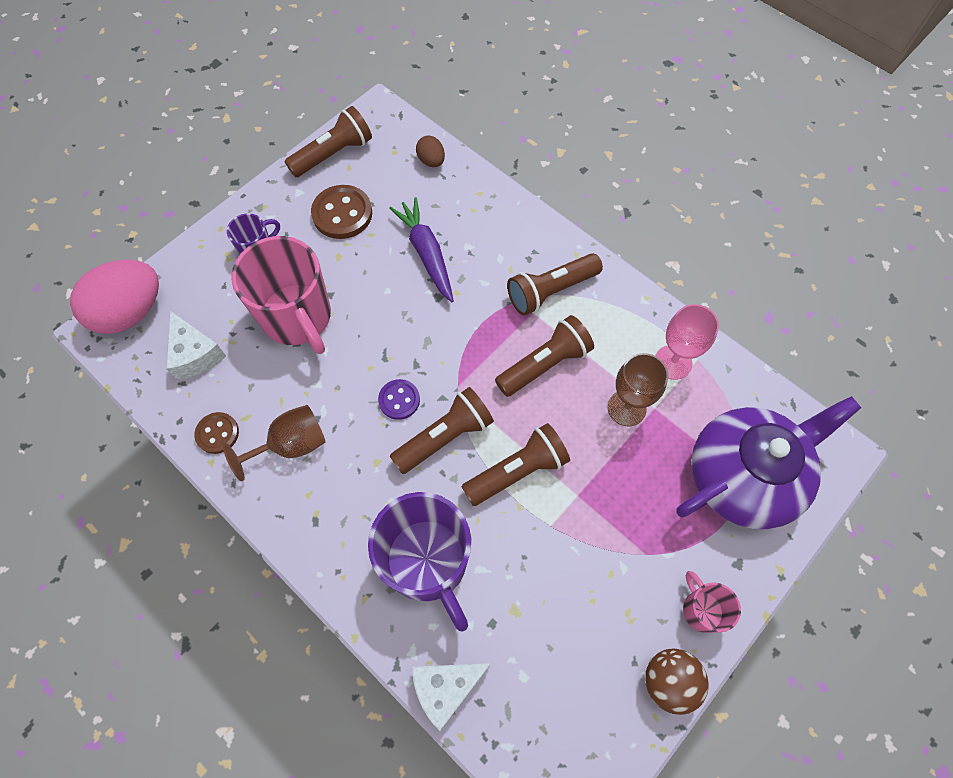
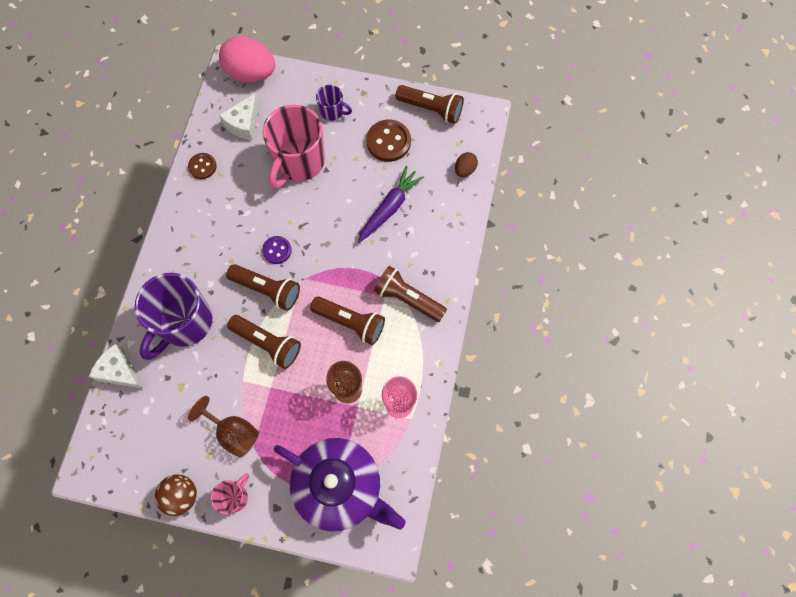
camera: 60 degrees right, 5 degrees up
(291, 445) = (216, 209): brown goblet -> brown goblet (233, 432)

